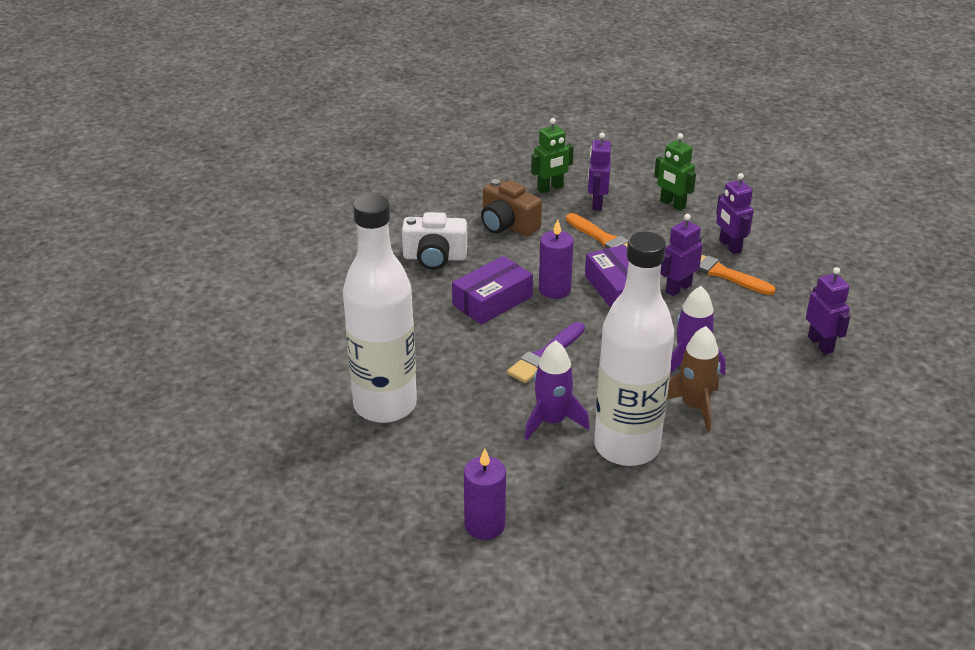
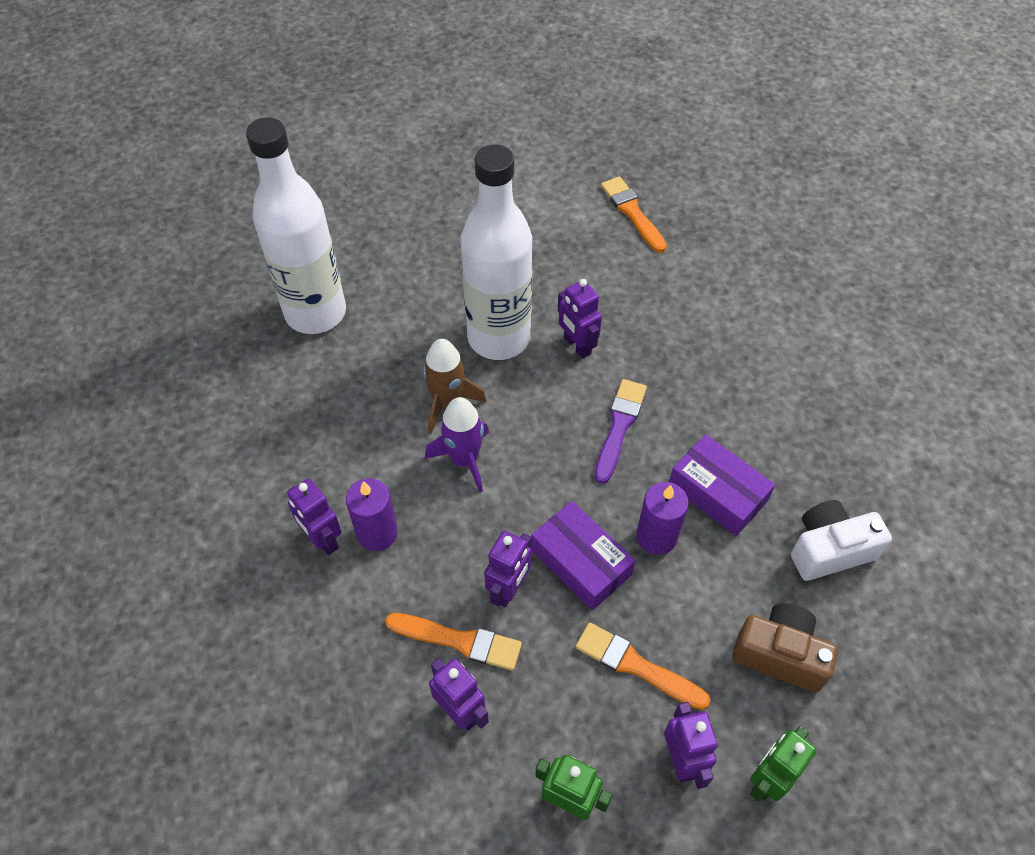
camera: 160 degrees right, 20 degrees up
(385, 405) = (736, 319): white bottle -> white bottle (315, 313)
(417, 535) = (632, 212): none -> orange brush
(484, 525) = (586, 234): purple candle -> purple candle (377, 533)
(492, 301) = (717, 493): purple box -> purple box turned 75 degrees counterclockwise
(552, 421) = (577, 346): purple rocket -> purple robot

